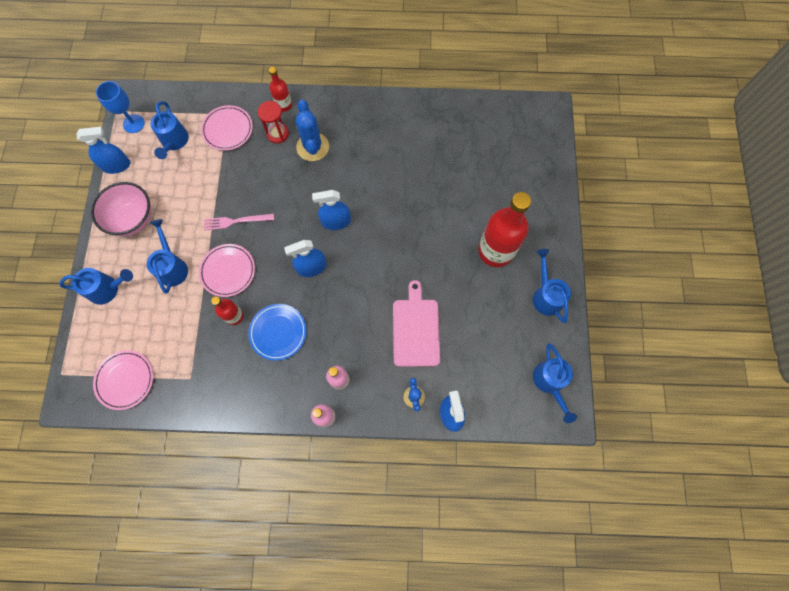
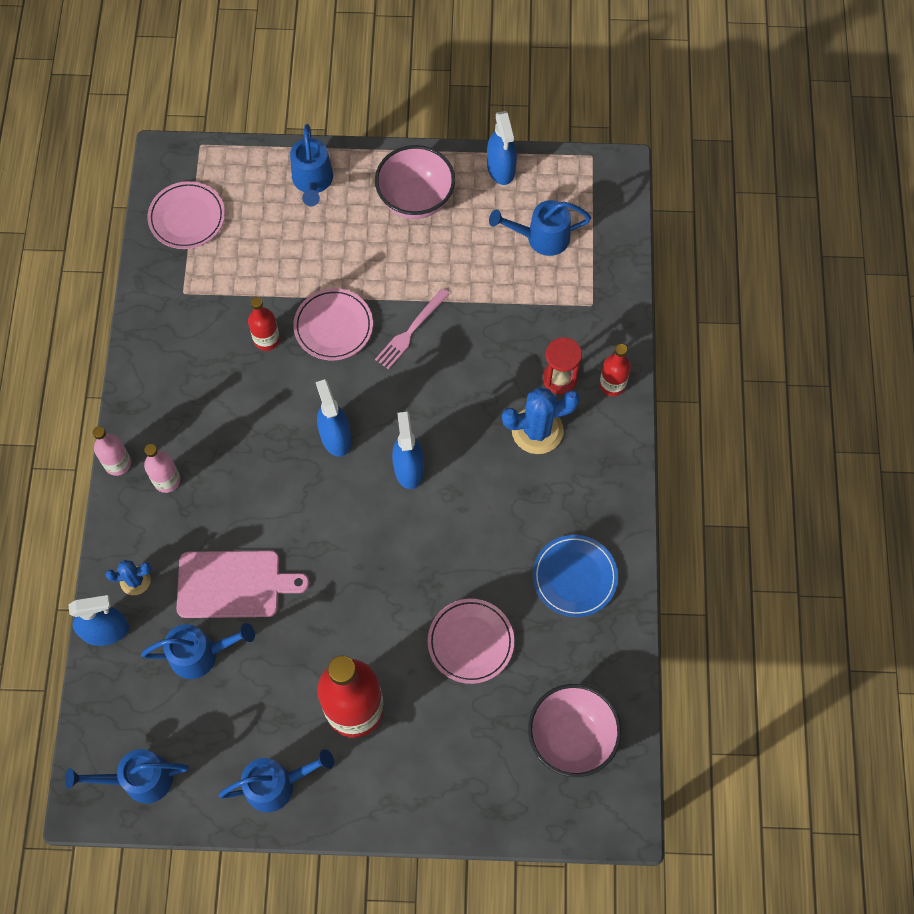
camera: 90 degrees right, 5 degrees down
(133, 123) = (571, 181): blue goblet -> none
(172, 266) = (342, 256): blue watering can -> blue watering can (201, 654)
(228, 129) = (565, 308): pink plate -> pink plate (470, 642)
(236, 221) = (411, 331): pink fork -> pink fork turned 135 degrees counterclockwise
(278, 332) = (240, 397): blue plate -> blue plate (574, 577)
(505, 133) = (571, 737): none -> pink bowl

